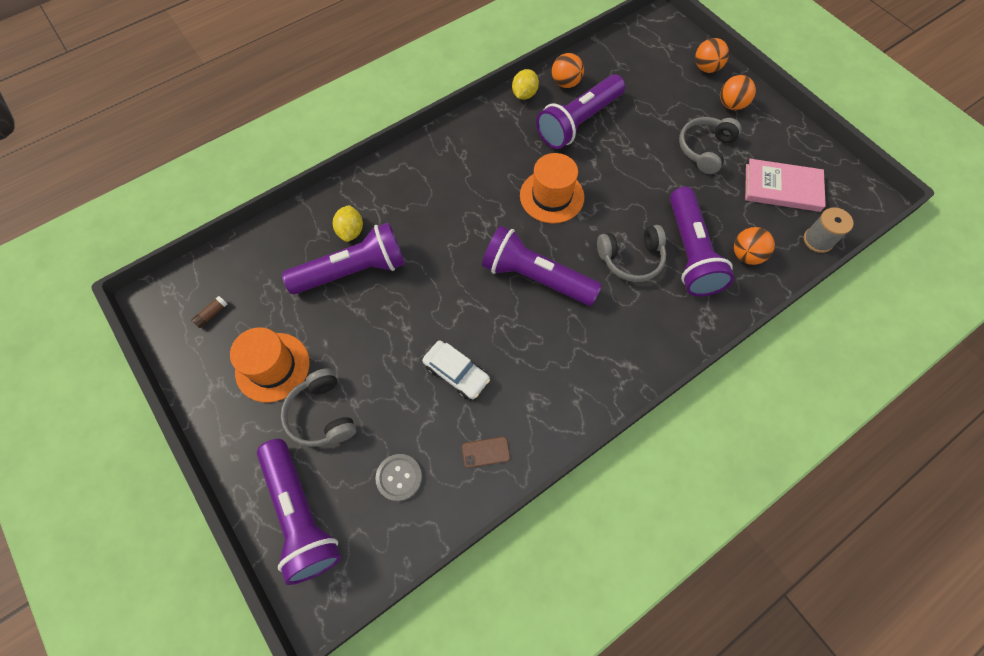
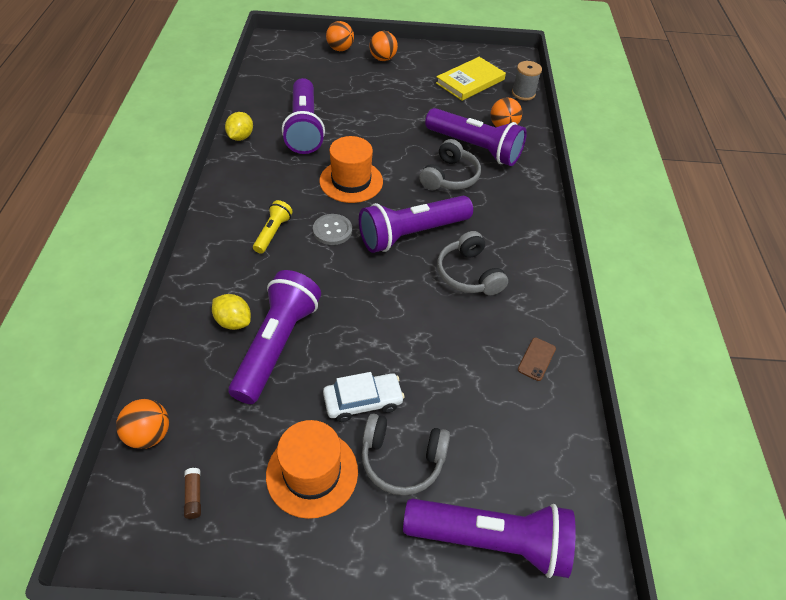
camera: 55 degrees left, 15 degrees down
(399, 477) = (513, 434): grey button -> grey button (332, 230)
(449, 190) = (273, 233): none -> yellow flashlight
(456, 373) = (449, 334): white car -> white car (363, 401)
(524, 94) = (240, 137): yellow lemon -> yellow lemon turned 45 degrees clockwise
(565, 83) = (261, 112): orange ball -> orange ball (149, 434)
(705, 149) = (403, 90): grey headphones -> grey headphones (468, 274)
(782, 188) = (470, 81): pink book -> yellow book

